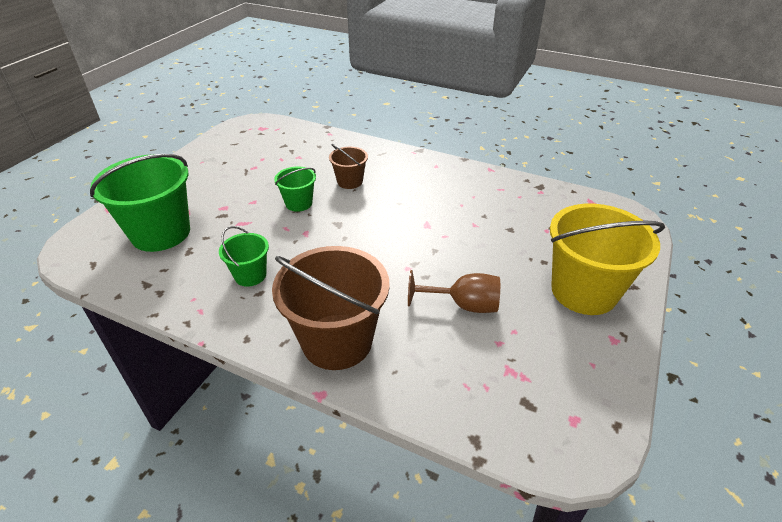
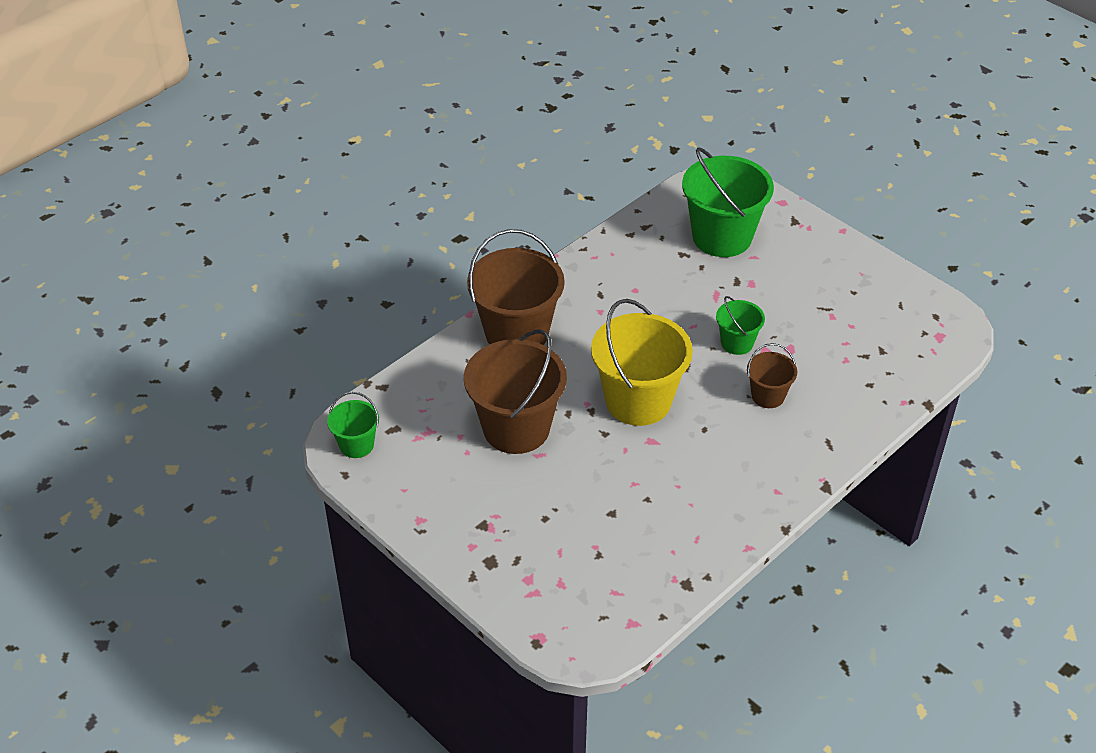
camera: 110 degrees right, 5 degrees up
(250, 275) = (627, 291): green bucket -> green bucket (356, 445)
(463, 305) = (516, 428): brown goblet -> brown bucket
(584, 291) = (487, 530): yellow bucket -> yellow bucket (638, 401)

